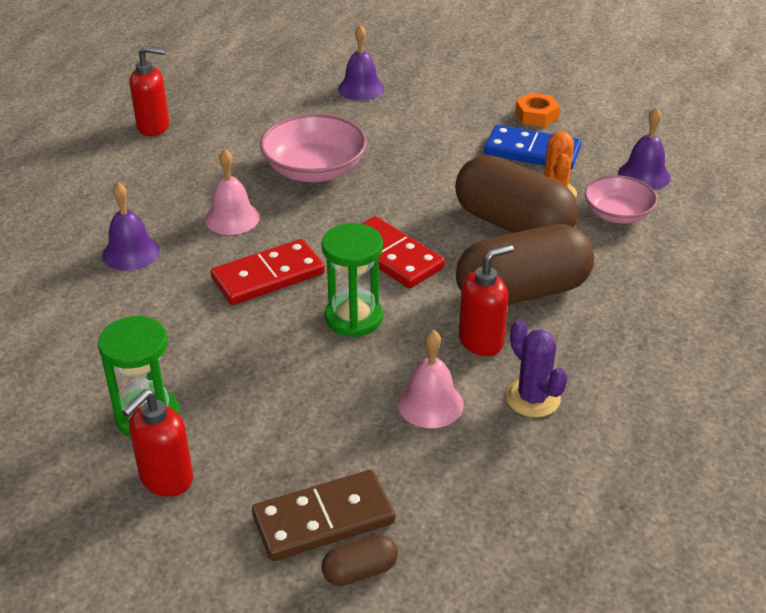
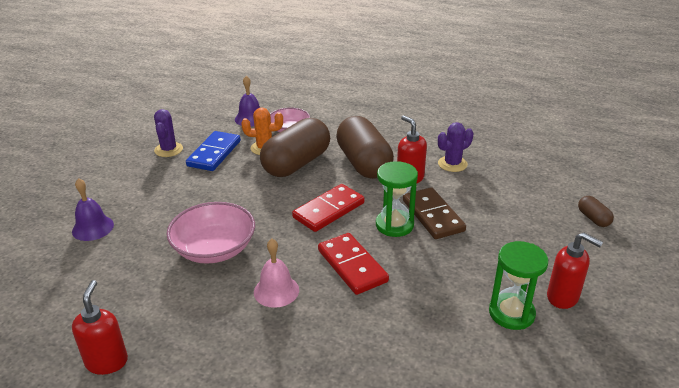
camera: 90 degrees left, 5 degrees down
(131, 253) = (322, 349): purple bell -> none
(323, 519) = (565, 232): brown domino -> brown domino (432, 216)
(430, 404) = (465, 196): pink bell -> none
(536, 115) = (168, 150): orange nut -> purple cactus

